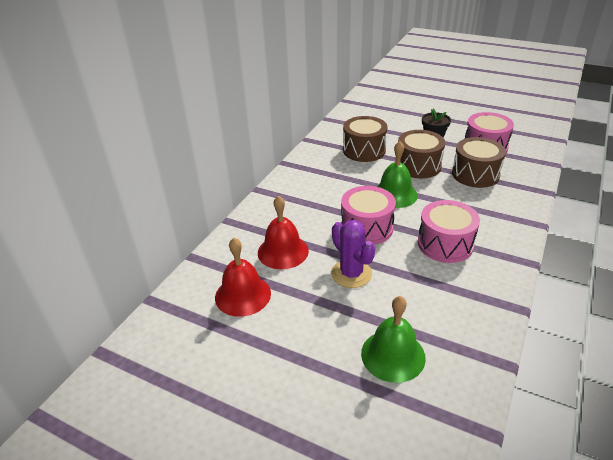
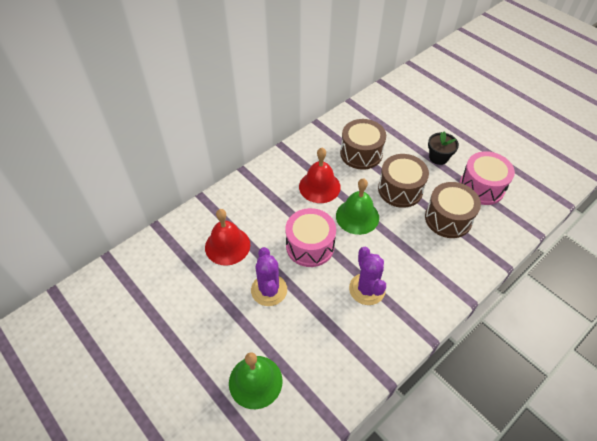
camera: 20 degrees right, 15 degrees up
(243, 295) = (174, 278): red bell -> red bell (319, 186)
(445, 244) = (367, 289): pink drum -> purple cactus

